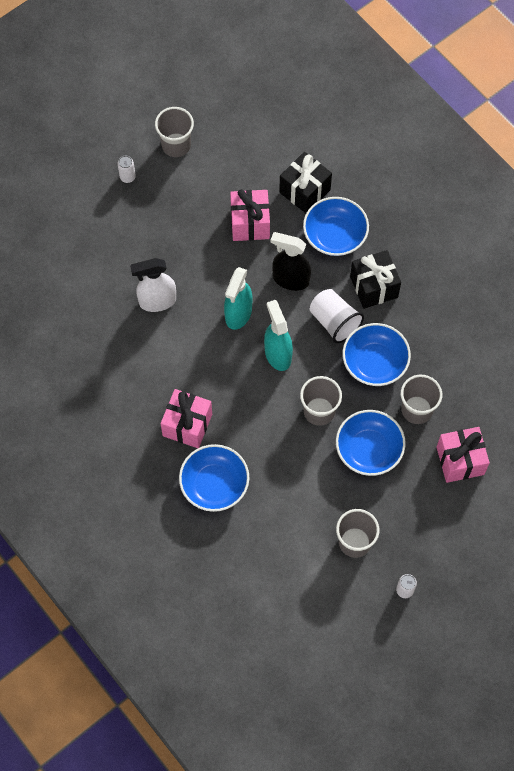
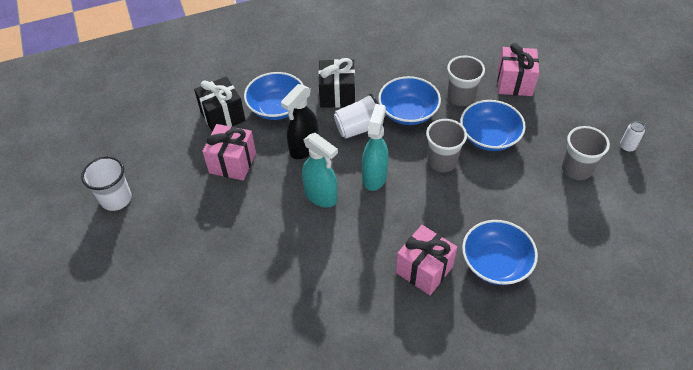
camera: 70 degrees left, 15 degrees down
(127, 177) = (124, 250): white can -> none
(157, 301) = (277, 260): white spray bottle -> none
(176, 145) = (116, 199): grey cup -> white cup
(277, 354) = (374, 177): turquoise spray bottle -> turquoise spray bottle turned 105 degrees clockwise

